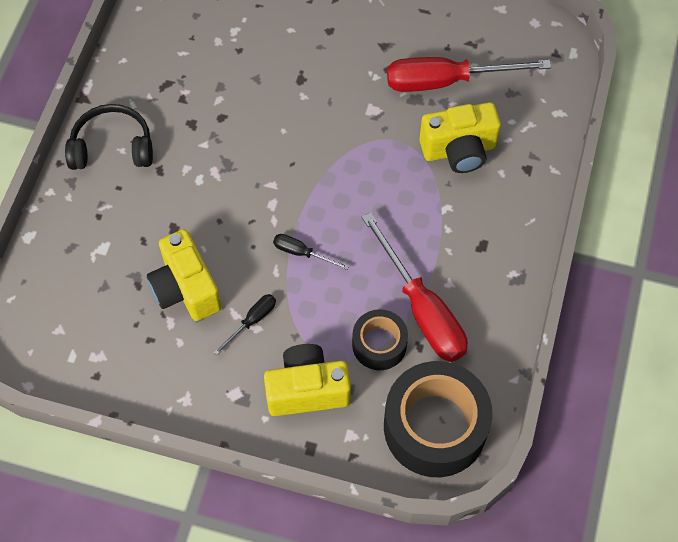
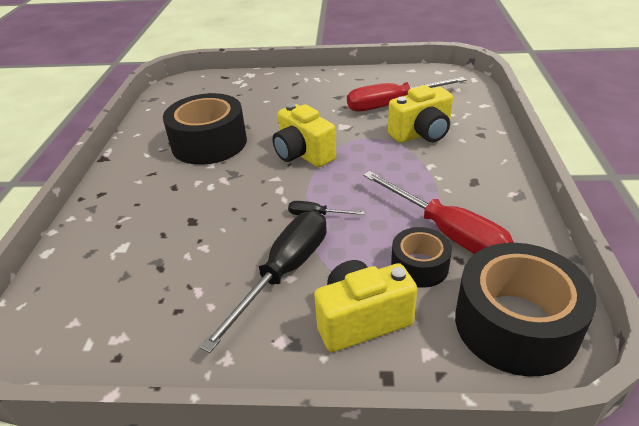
camera: 10 degrees left, 25 degrees down
(112, 147) = (130, 180): black headphones -> none
(186, 289) = (210, 261): yellow camera -> yellow camera (303, 154)
(207, 101) = (209, 143): none -> black tape
(252, 321) = (284, 273): black screwdriver -> black screwdriver, size x2.19

